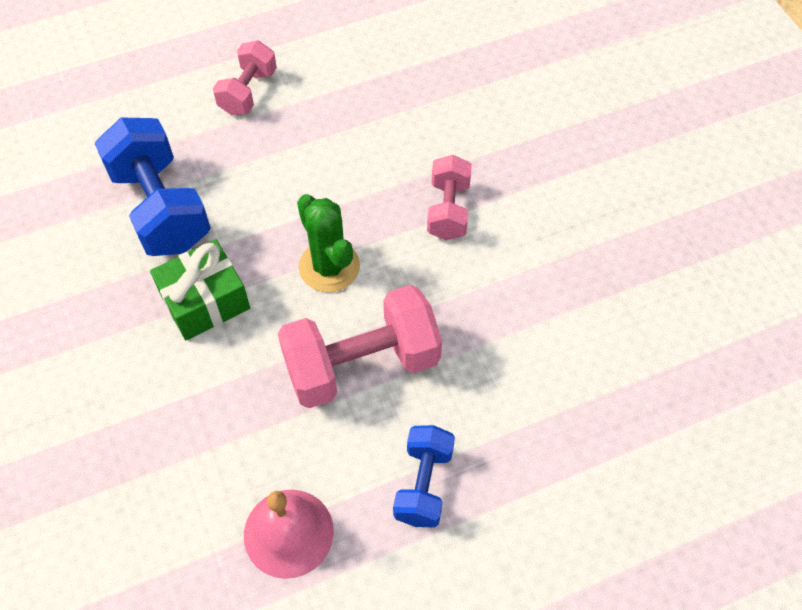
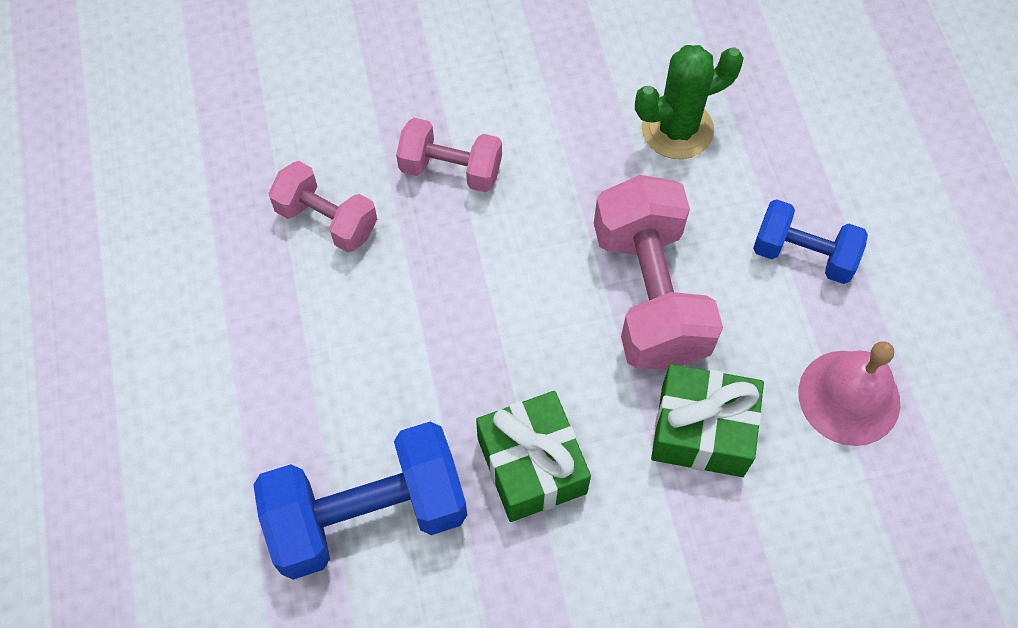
camera: 80 degrees left, 5 degrees up
(245, 416) = (702, 431): none -> green gift
(248, 92) = (187, 381): pink dumbbell -> pink dumbbell (327, 220)
(329, 267) = (507, 312): green cactus -> green cactus (677, 129)

